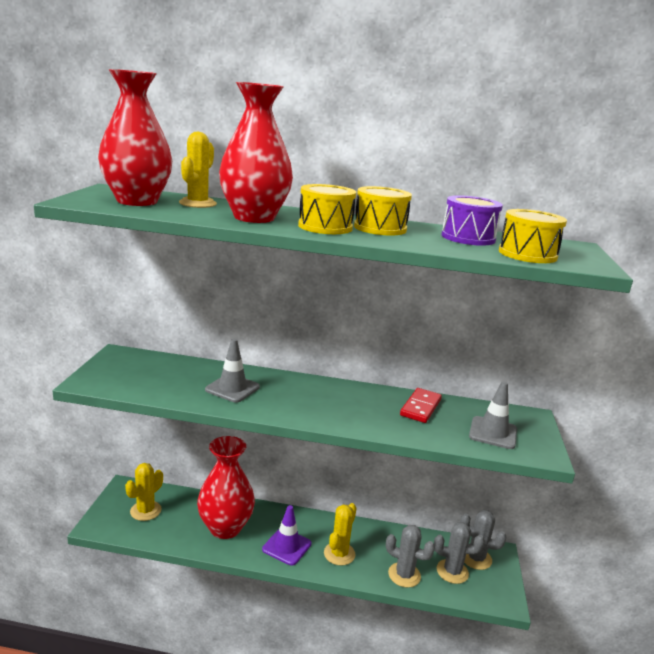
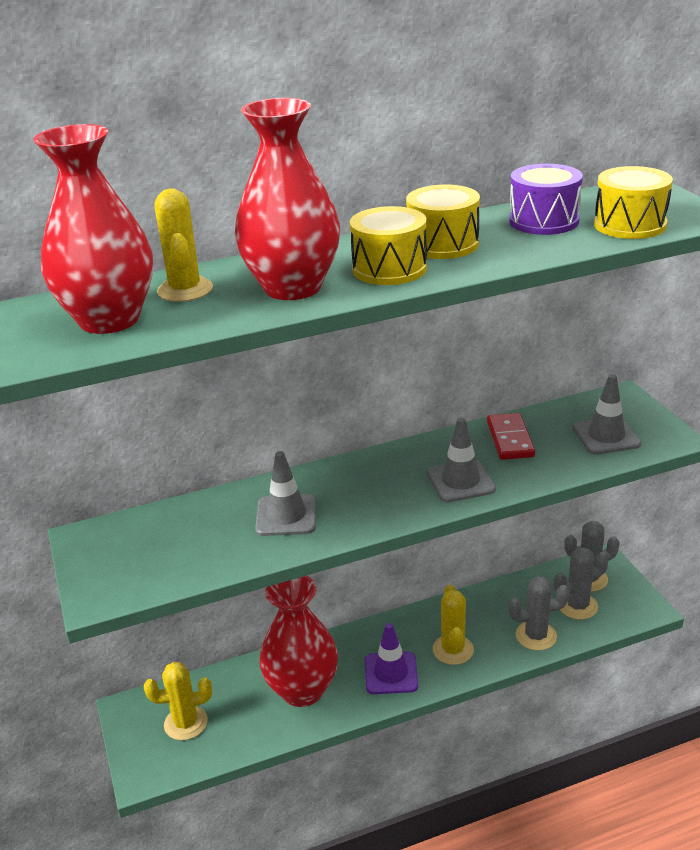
camera: 25 degrees left, 10 degrees up
(145, 511) = (186, 723): yellow cactus -> yellow cactus turned 75 degrees clockwise
(359, 415) = (460, 481): none -> grey traffic cone

